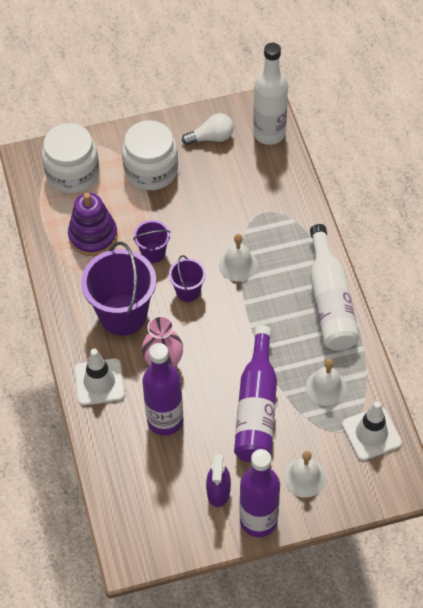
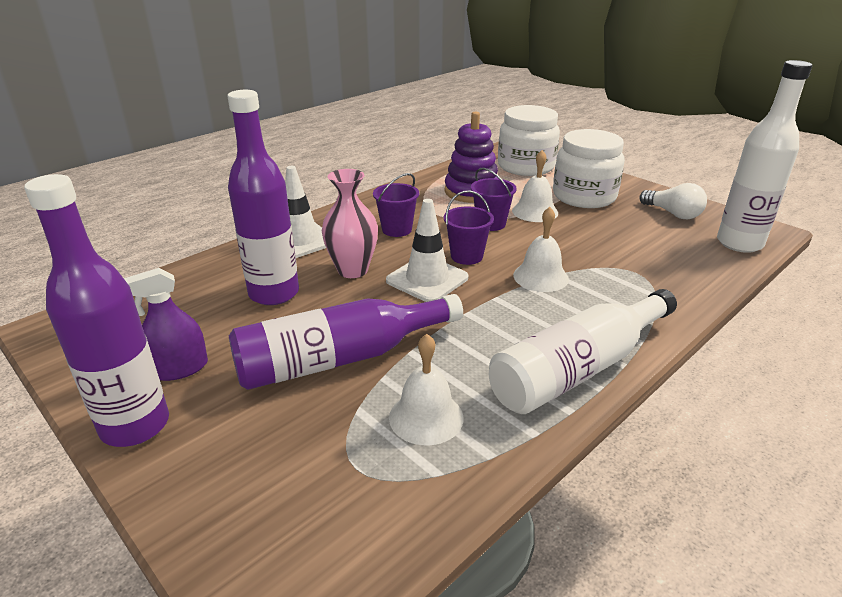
camera: 60 degrees right, 25 degrees down
(123, 314) = (397, 229): purple bucket -> purple bucket, size x0.51
(304, 477) = (237, 452): white bell -> white bell (535, 211)
(371, 433) = (374, 512): white traffic cone -> white traffic cone (427, 279)

